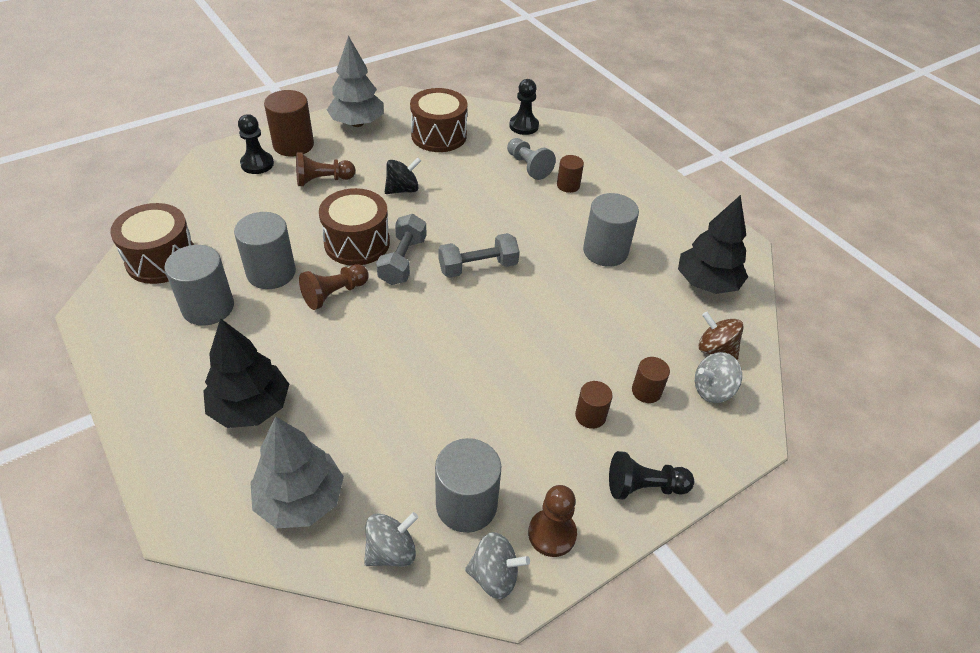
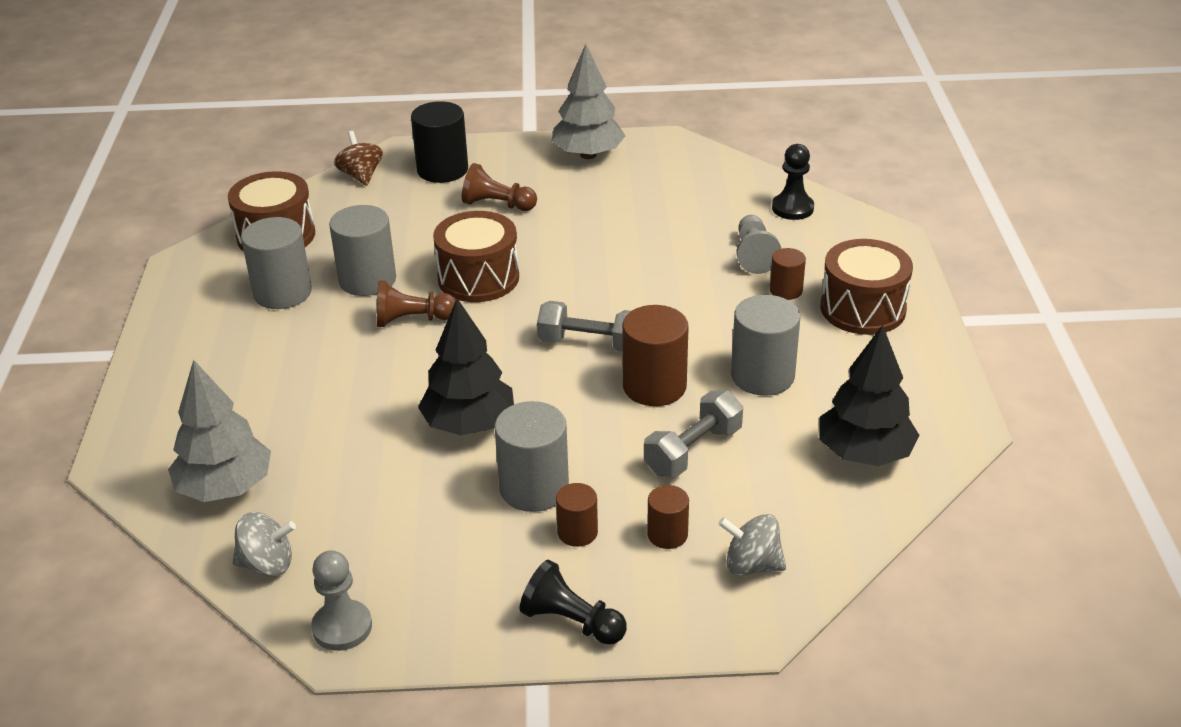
camera: 35 degrees right, 10 degrees down
(251, 407) = (248, 394): black tree -> black tree (469, 424)
(257, 164) = (442, 170): black pawn -> black cylinder
(293, 145) = (497, 160): brown cylinder -> brown cylinder (654, 386)
(402, 189) = (577, 238): black spinning top -> none
(403, 261) = (511, 311): grey dumbbell -> grey dumbbell (693, 451)
(439, 135) = (673, 192): brown drum -> brown drum (863, 309)
(466, 505) = (371, 557): grey cylinder -> grey cylinder (534, 488)
(494, 575) = (342, 627): grey spinning top -> grey pawn
(552, 534) = (431, 619): brown pawn -> none
(715, 349) = (801, 526): brown spinning top -> brown spinning top (361, 176)

